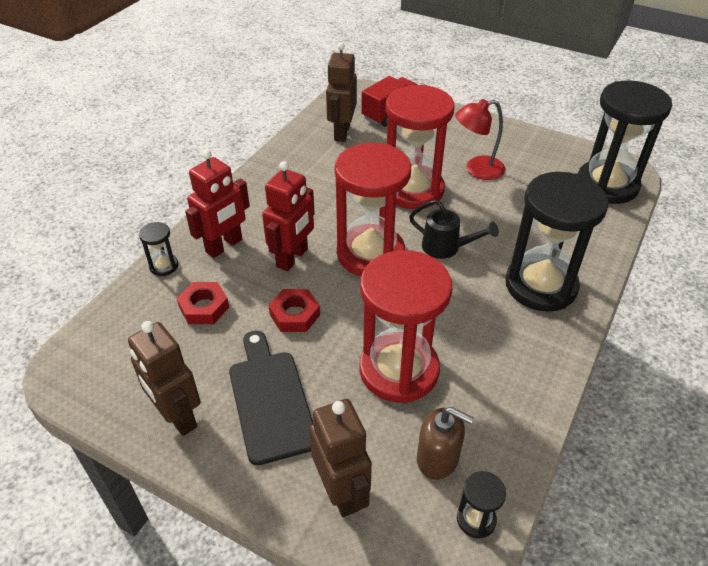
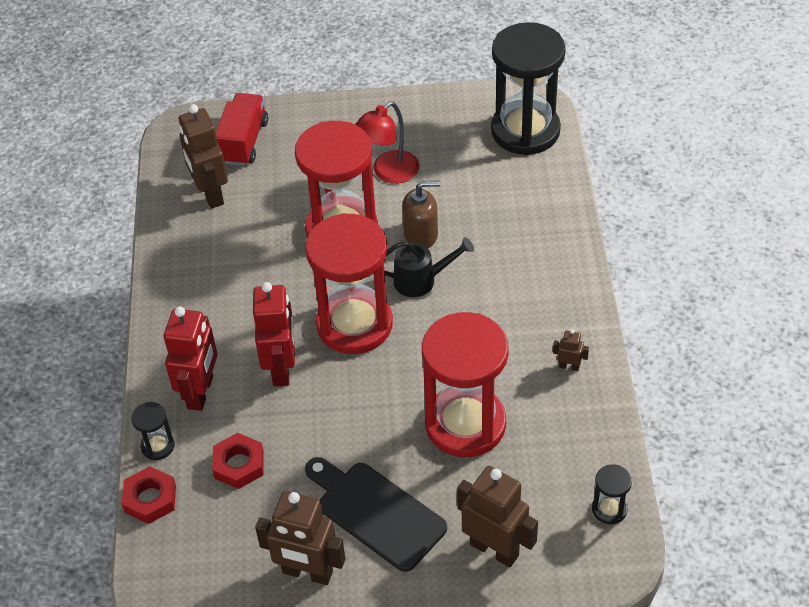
camera: 30 degrees left, 5 degrees up
(295, 315) = (332, 424): red nut -> red nut (150, 499)
(438, 458) = (550, 480): brown soap dispenser -> brown soap dispenser (421, 234)
(524, 371) = (569, 366): none -> brown robot
(540, 285) = (532, 276): black hourglass -> none

